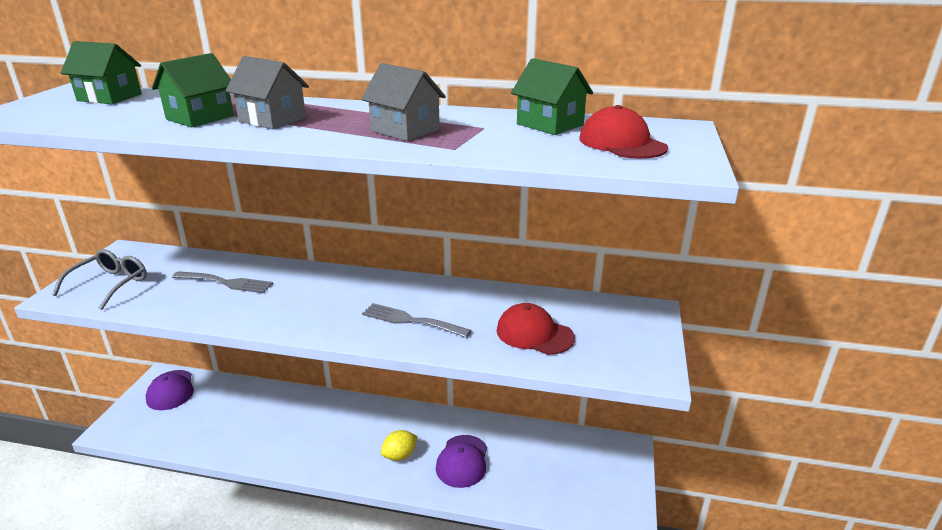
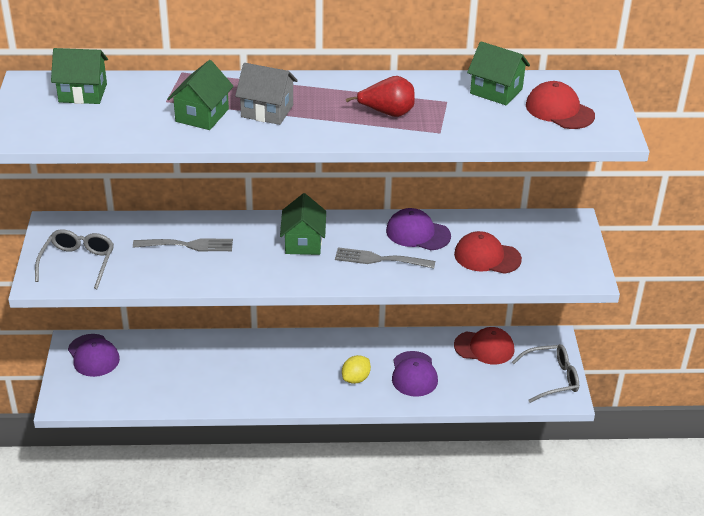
camera: 15 degrees left, 10 degrees up
(341, 294) = (303, 242): none -> green house
(405, 130) = (387, 113): grey house -> red pear
(467, 301) = (418, 233): none -> purple cap
(548, 444) = (484, 347): none -> red cap
(615, 493) = (552, 378): none -> grey glasses

